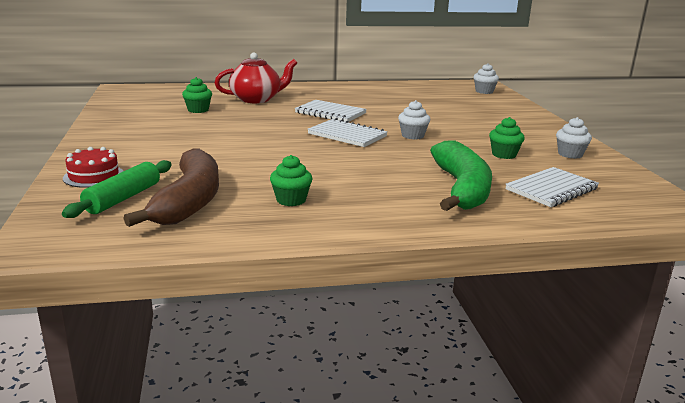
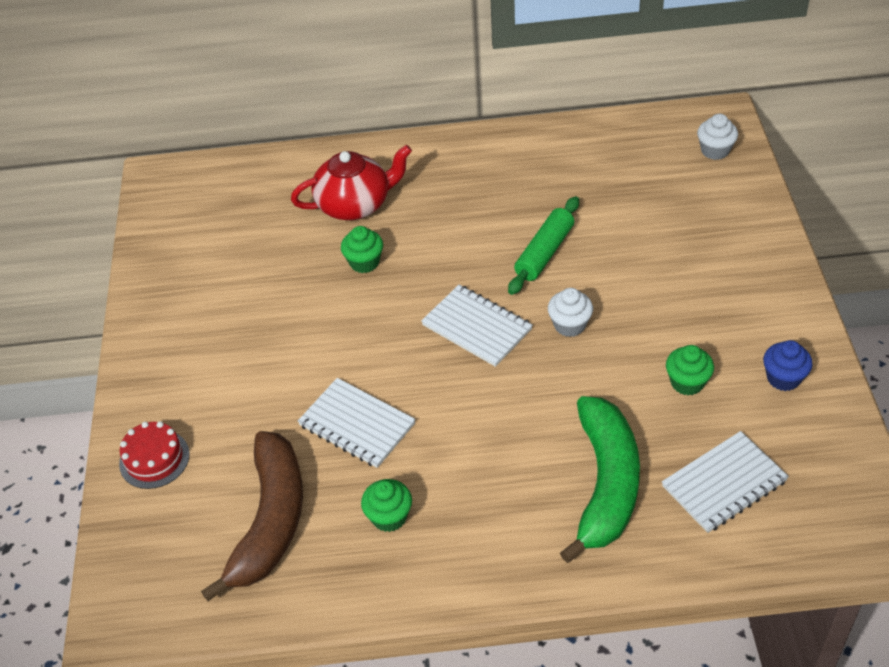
camera: 10 degrees right, 25 degrees up
(123, 198) = (194, 515): green rolling pin -> green rolling pin (544, 253)
(198, 110) = (271, 250): green cupcake -> green cupcake (364, 262)
(330, 113) = (460, 251): white notebook -> white notebook (357, 424)
(570, 154) = (783, 378): white cupcake -> blue cupcake

